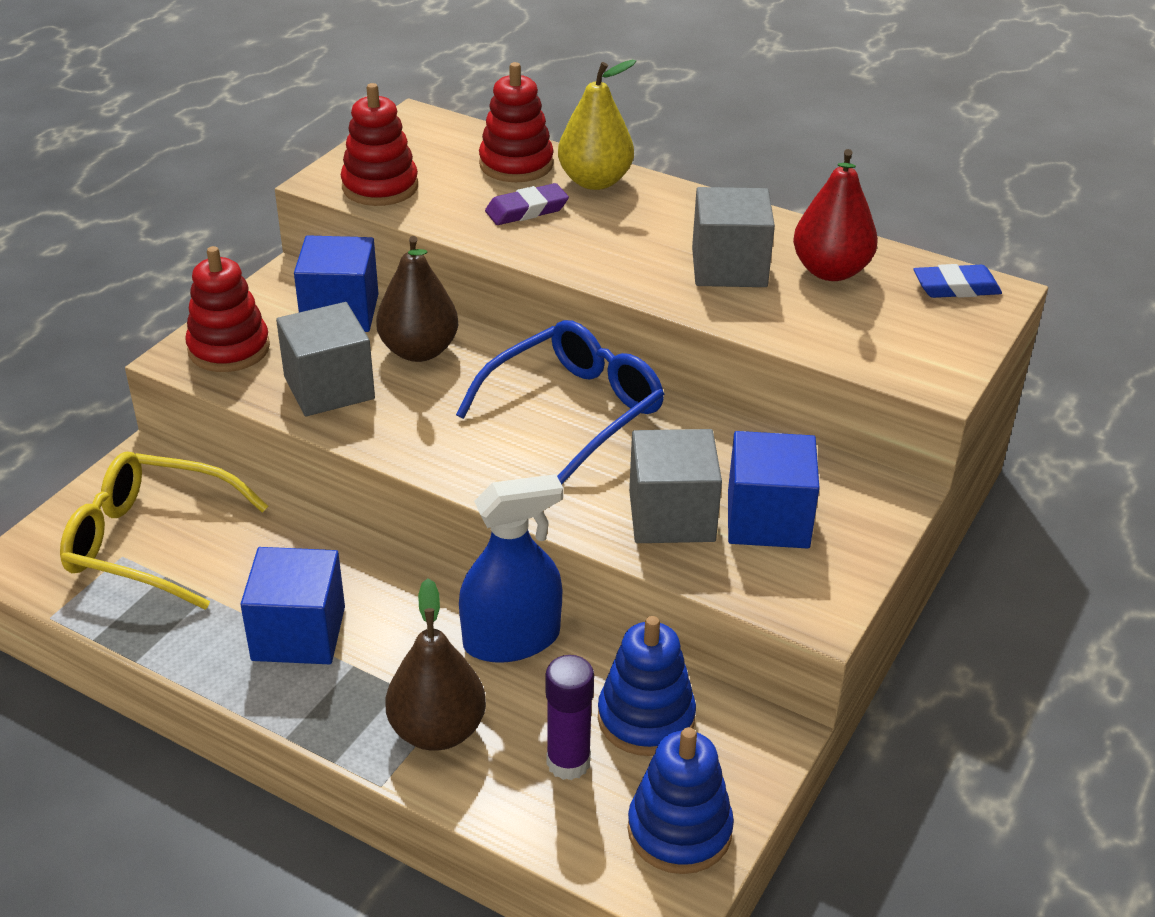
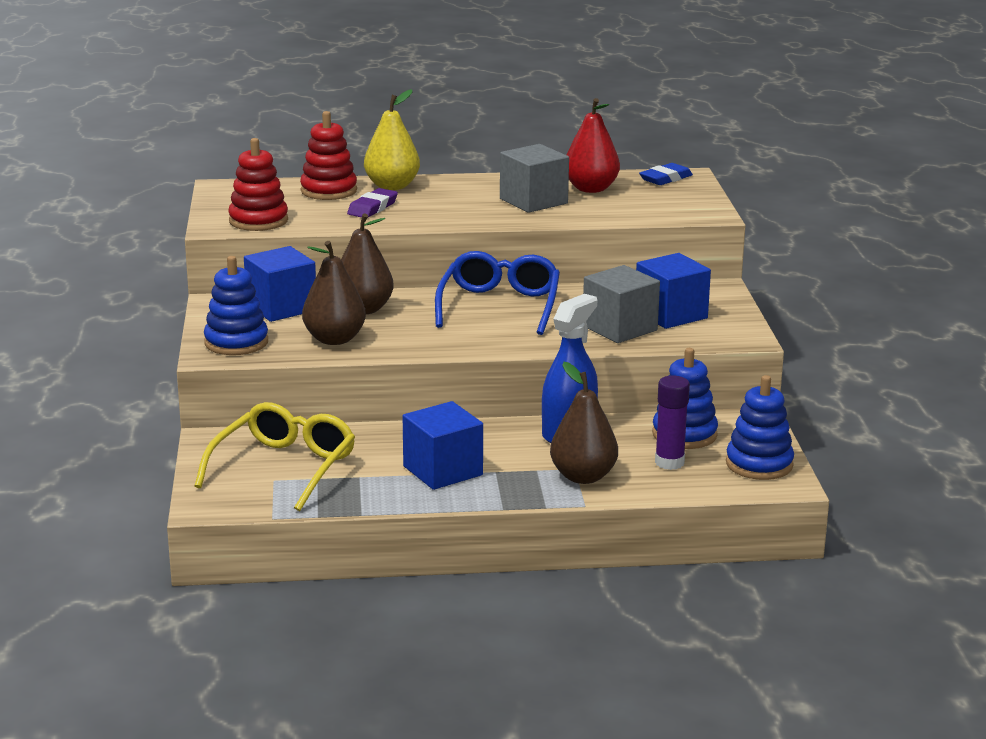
camera: 35 degrees left, 15 degrees down
(151, 542) = (283, 468): yellow glasses -> yellow glasses turned 135 degrees clockwise
(229, 349) = (236, 342): red stacking toy -> blue stacking toy
(329, 388) = (334, 339): grey cube -> brown pear

